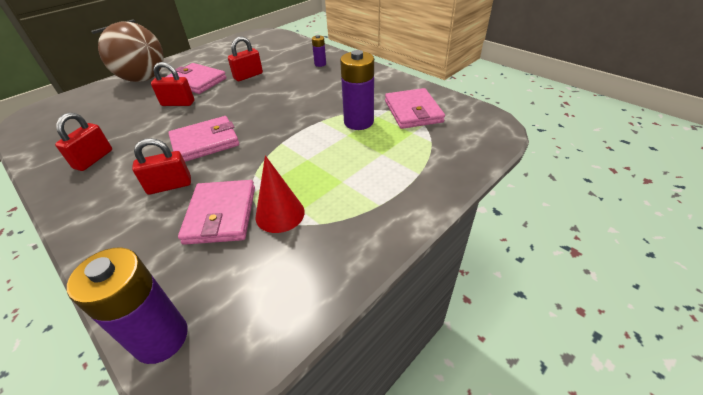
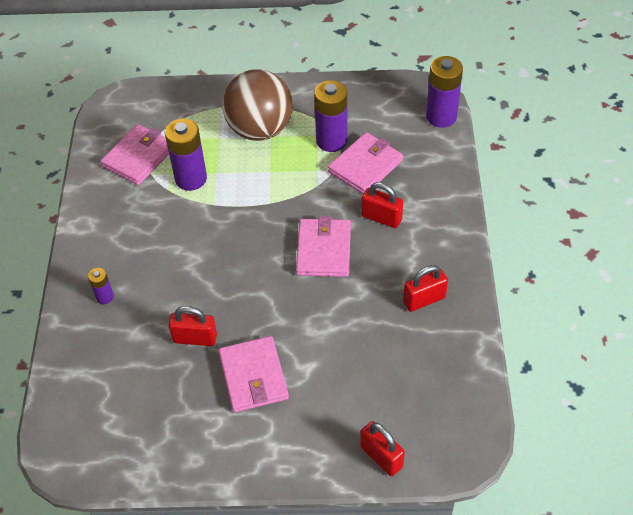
camera: 135 degrees left, 10 degrees up
(144, 79) = (304, 442): brown ball -> brown ball (260, 129)
(178, 103) = (304, 340): red padlock -> red padlock (381, 456)
(205, 142) = (324, 250): pink wallet -> pink wallet turned 75 degrees clockwise
(280, 214) = (331, 141): red cone -> purple battery

